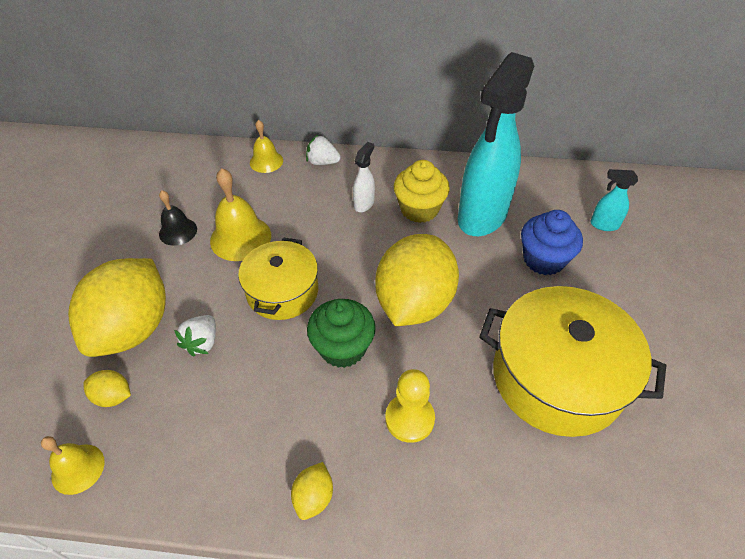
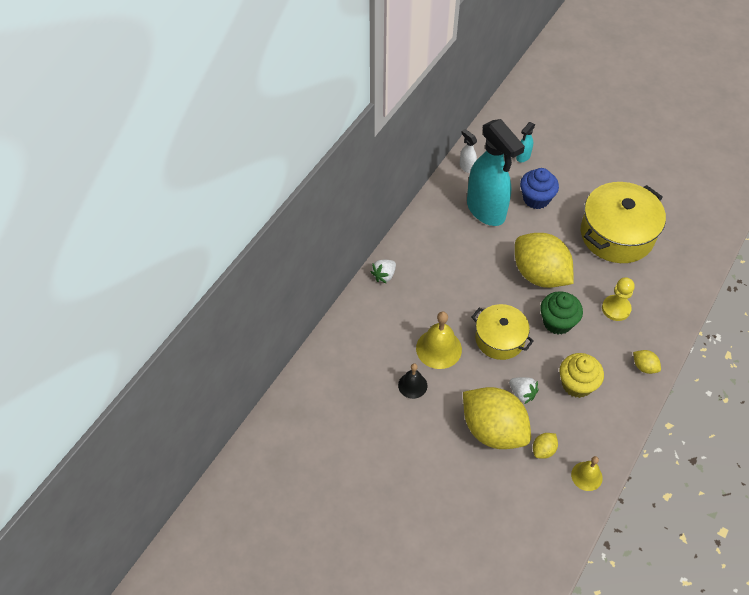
camera: 65 degrees left, 5 degrees up
(266, 161) = (363, 310): yellow bell -> none
(364, 204) = (441, 267): white spray bottle -> white spray bottle (467, 167)
(419, 209) = (463, 240): yellow cupcake -> yellow cupcake (577, 384)

